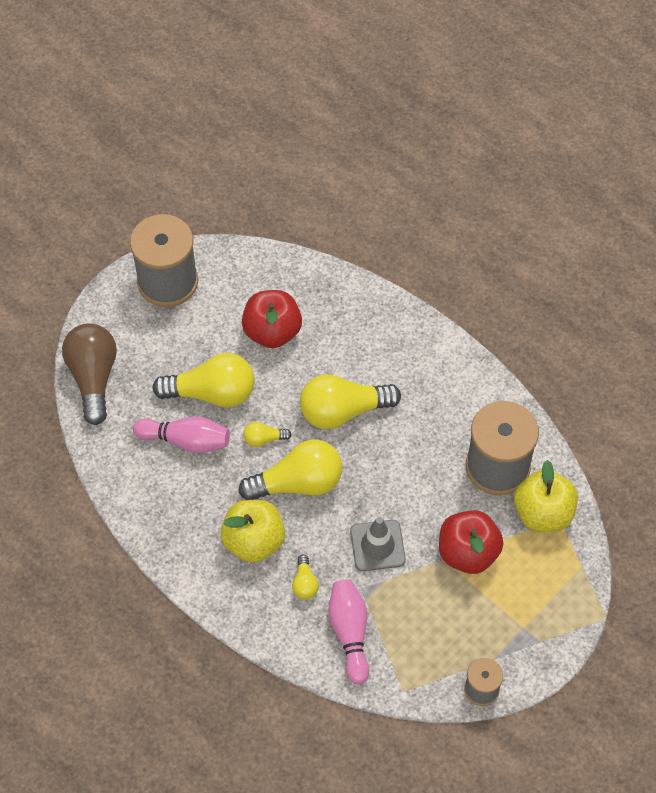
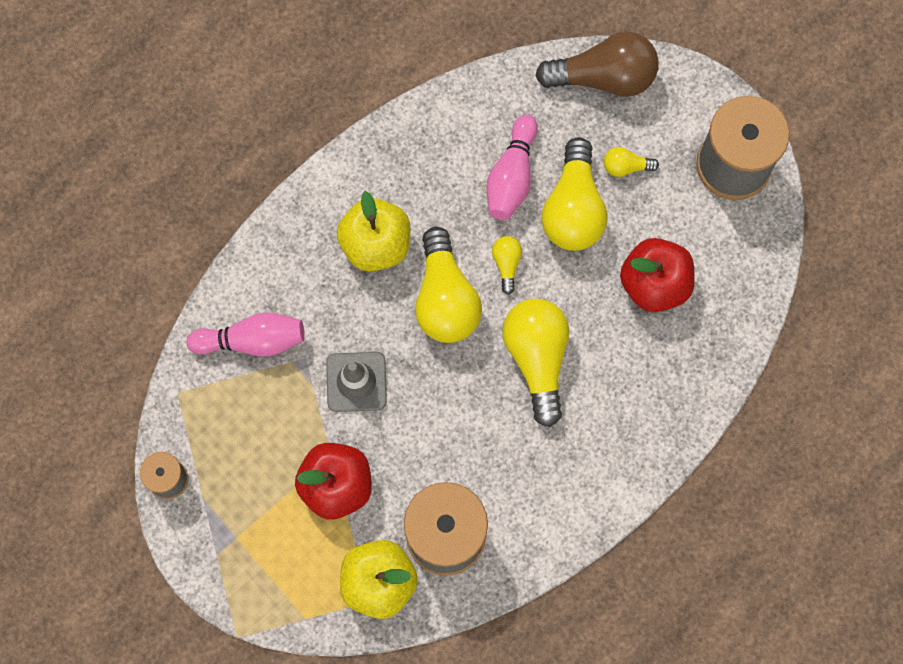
camera: 95 degrees right, 15 degrees up
(304, 583) = (318, 296): yellow light bulb -> yellow light bulb (626, 166)

